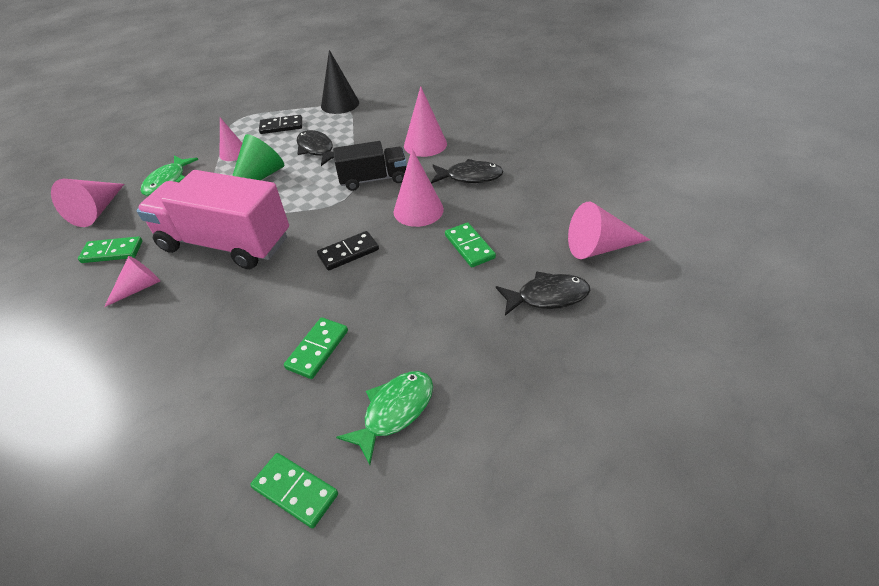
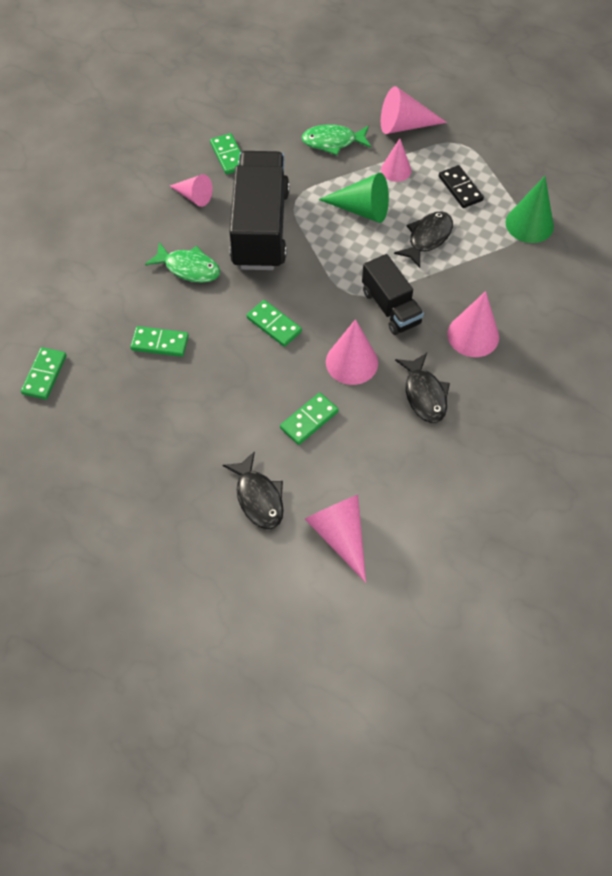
camera: 70 degrees right, 15 degrees up
(97, 210) = (276, 114): pink cone -> pink cone (404, 125)
(225, 243) = (260, 228): pink truck -> black truck
(340, 104) = (529, 224): black cone -> green cone
(348, 252) = (274, 325): black domino -> green domino
(394, 411) = (115, 413): green fish -> green fish (189, 268)

